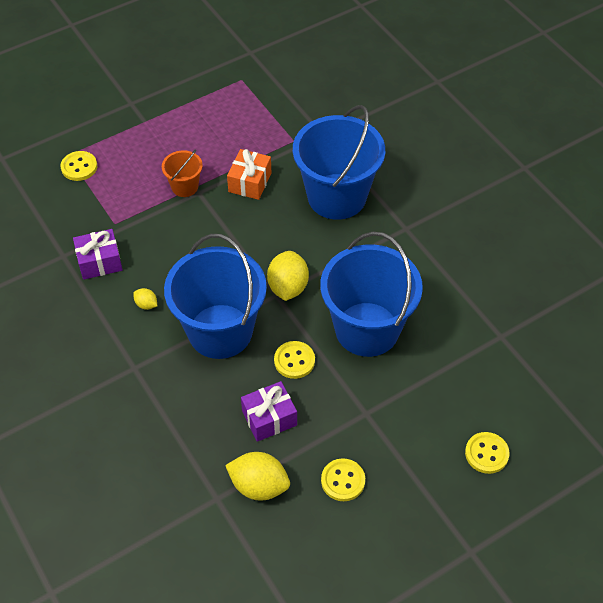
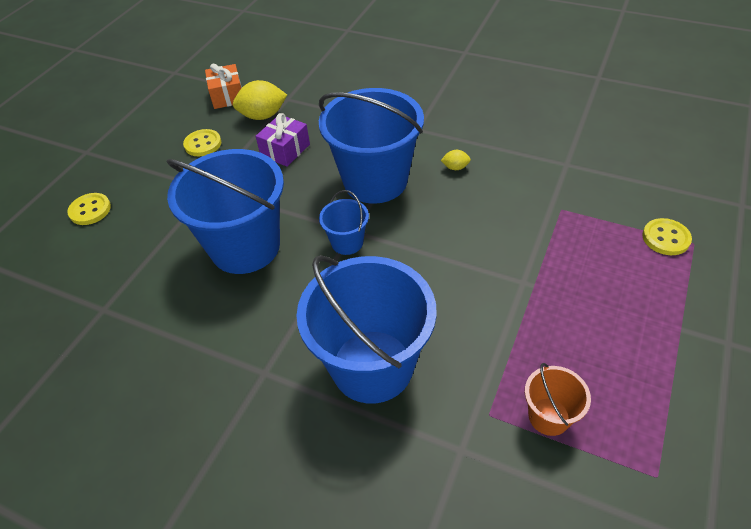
camera: 150 degrees right, 5 degrees down
(99, 262) = (531, 175): purple gift -> none
(185, 187) = (543, 279): orange bucket -> orange bucket (549, 416)
(250, 182) = (484, 324): orange gift -> orange gift (227, 96)
(288, 287) = (347, 242): yellow lemon -> blue bucket
(294, 361) = (294, 192): yellow button -> none

